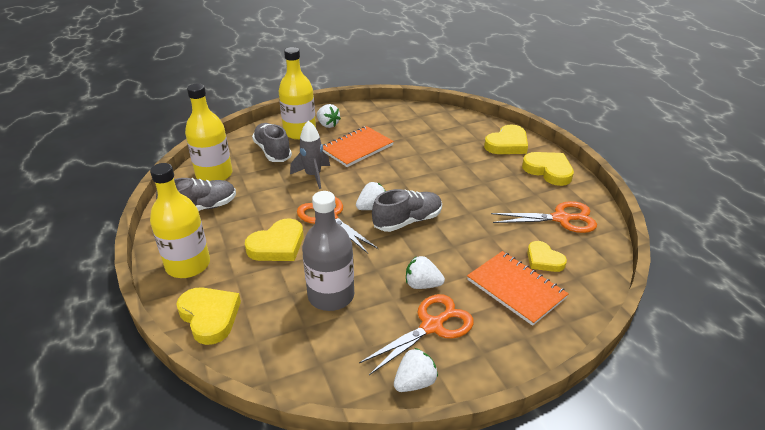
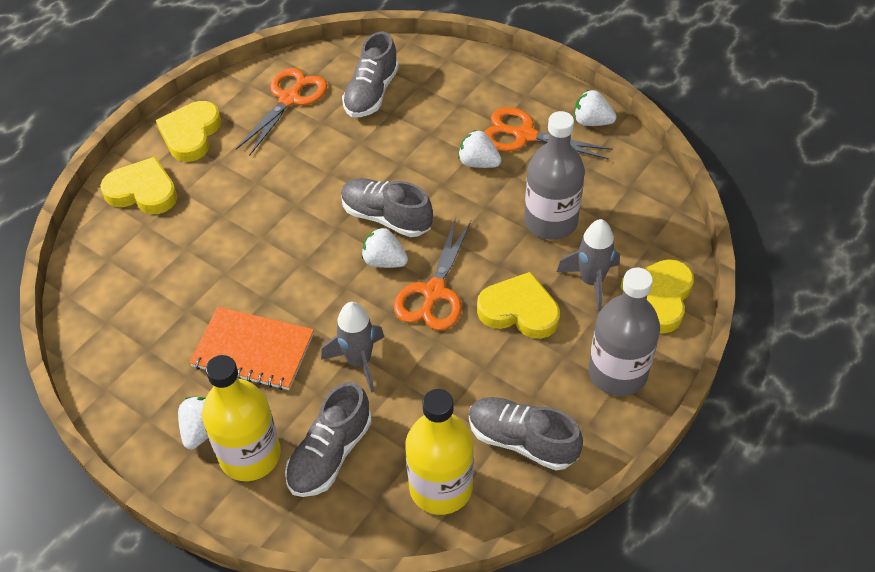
camera: 120 degrees left, 15 degrees up
(188, 265) = (617, 373): yellow bottle -> grey bottle
(261, 289) = (591, 281): none -> grey rocket
(422, 285) = (478, 163): white strawberry -> white strawberry turned 135 degrees clockwise
(516, 289) = (430, 99): orange notebook -> none
(544, 260) = (371, 93): yellow heart -> grey shoe
(561, 219) = (289, 99): orange scissors -> orange scissors turned 60 degrees clockwise

